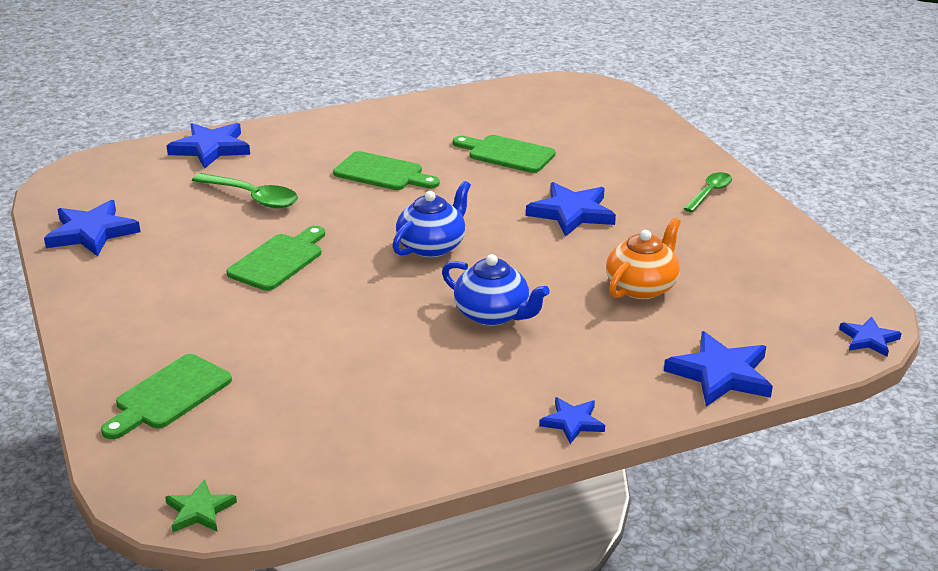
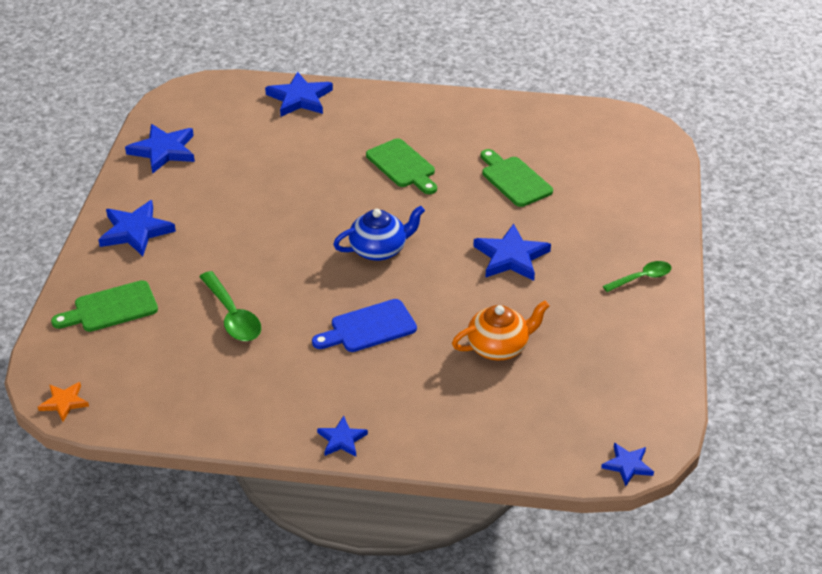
camera: 30 degrees right, 10 degrees up
(199, 511) = (64, 402): green star -> orange star
(253, 197) = (292, 157): green spoon -> green spoon (232, 316)
(279, 260) = (264, 222): green cutting board -> none
(493, 314) = (369, 328): blue teapot -> blue cutting board
(721, 374) = (482, 446): blue star -> blue star (135, 231)

